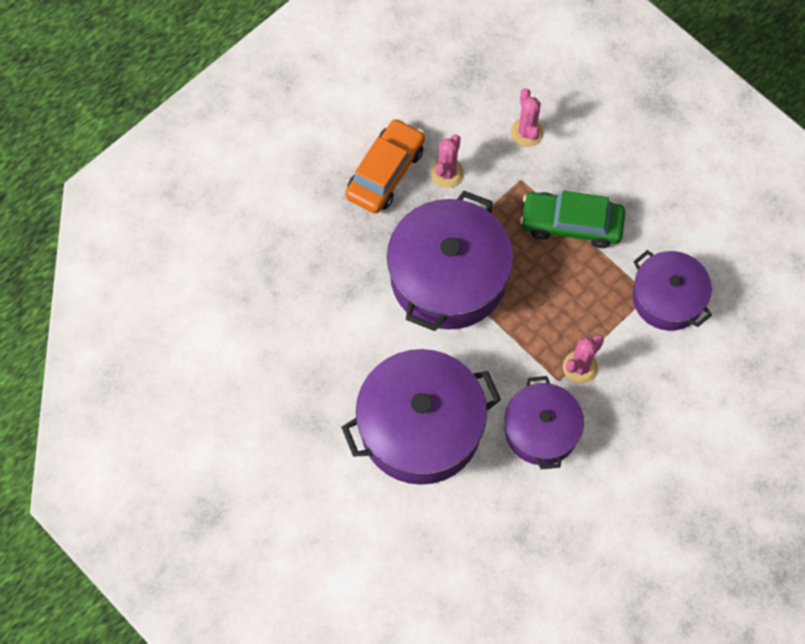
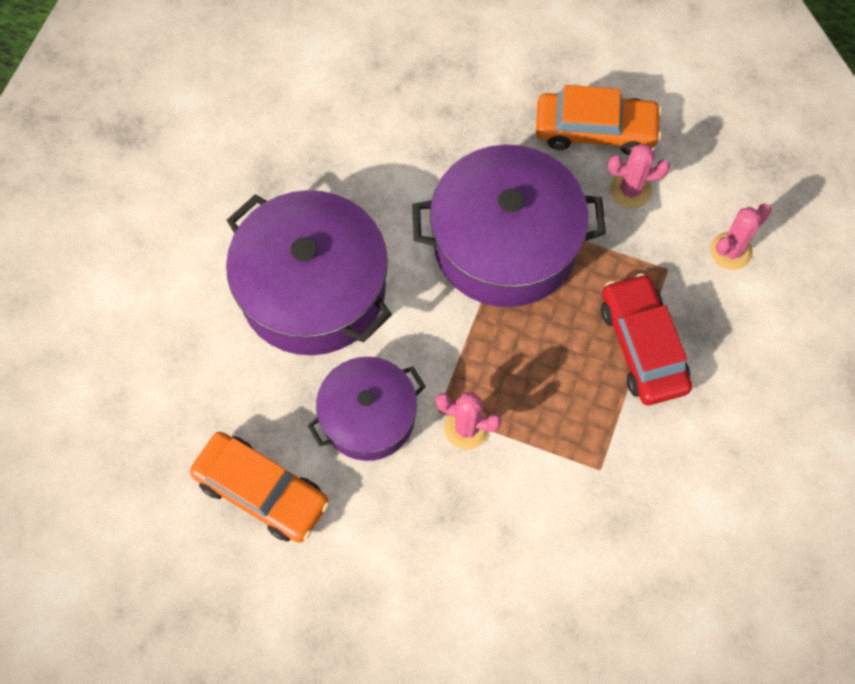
camera: 65 degrees right, 0 degrees up
(565, 528) = (262, 491): none -> orange car
(571, 224) = (642, 346): green car -> red car
(668, 298) = (607, 493): purple pot -> none

